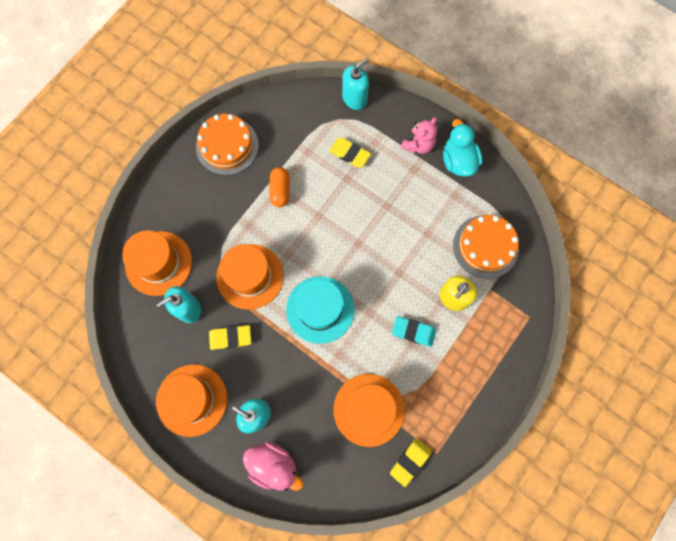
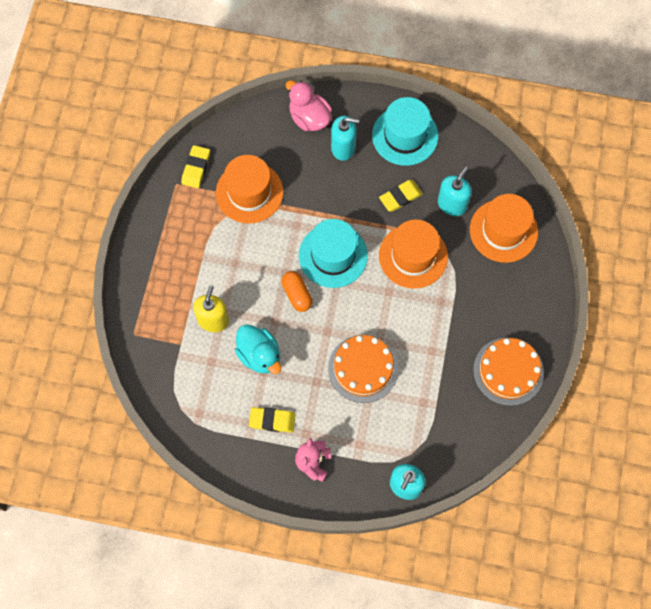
camera: 155 degrees right, 5 degrees down
(192, 400) = (405, 135): orange hat -> turquoise hat
(273, 465) = (309, 118): pink duck -> pink duck turned 45 degrees clockwise
(280, 190) = (429, 349): orange capsule -> orange capsule (297, 294)
(349, 154) = (380, 420): yellow eraser -> yellow eraser (272, 420)
(413, 332) = (238, 273): turquoise eraser -> none
(458, 161) = (264, 464): turquoise duck -> turquoise duck (259, 355)
(485, 246) = (200, 384): orange cake -> orange cake (363, 368)

